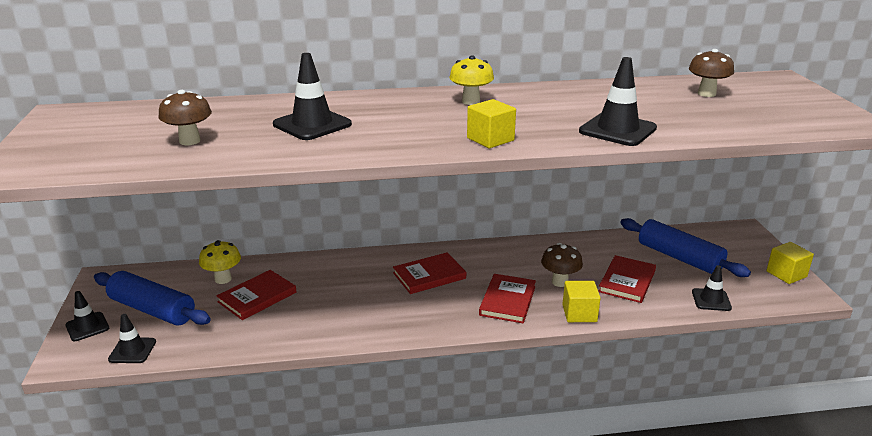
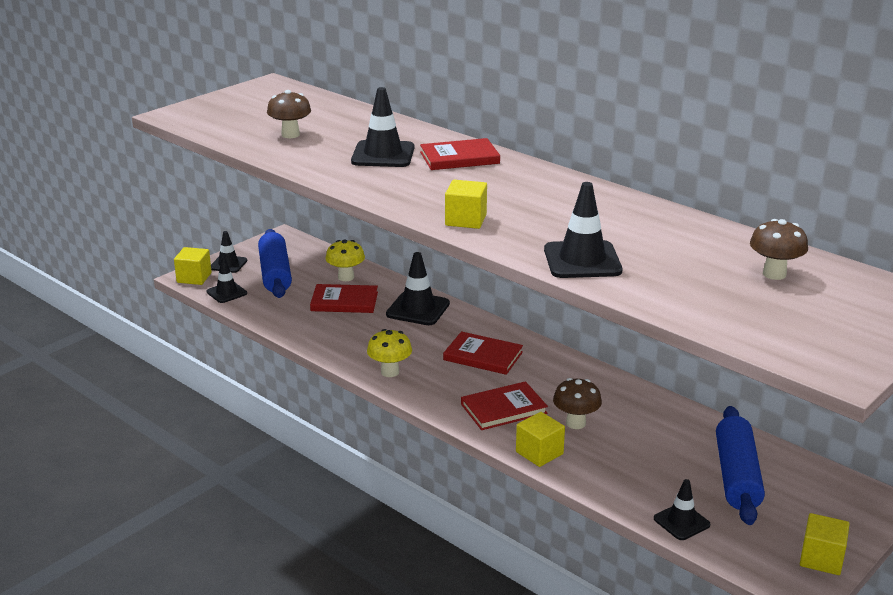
camera: 50 degrees right, 0 degrees up
(70, 357) = (194, 278): none -> yellow cube
(324, 271) = (418, 309): none -> black traffic cone
(471, 101) = (536, 186): yellow mushroom -> yellow mushroom (390, 372)
(627, 281) = (636, 460): red book -> red book (459, 158)

